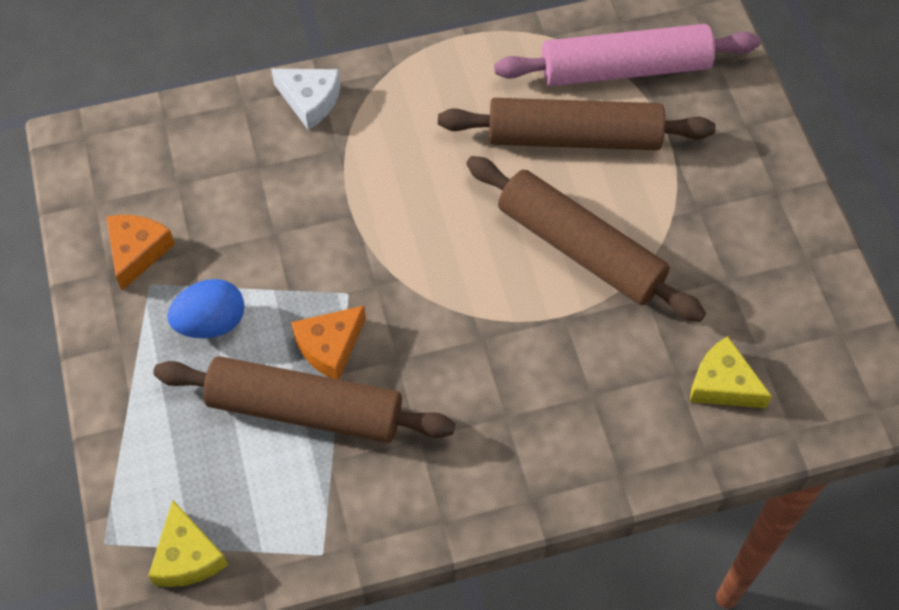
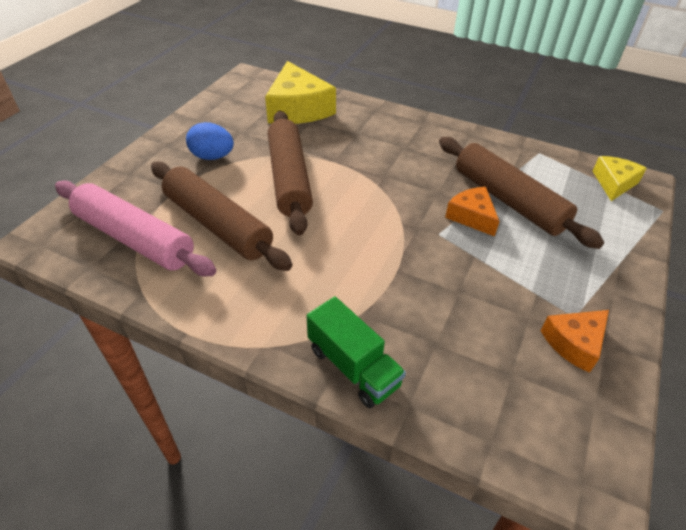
camera: 140 degrees left, 15 degrees down
(211, 323) = (540, 268): blue egg -> blue egg (212, 157)
(310, 100) = (353, 366): white cheese -> green truck
(330, 347) = (472, 216): orange cheese -> orange cheese turned 120 degrees counterclockwise
(722, 384) = (298, 109): yellow cheese -> yellow cheese, size x1.77

